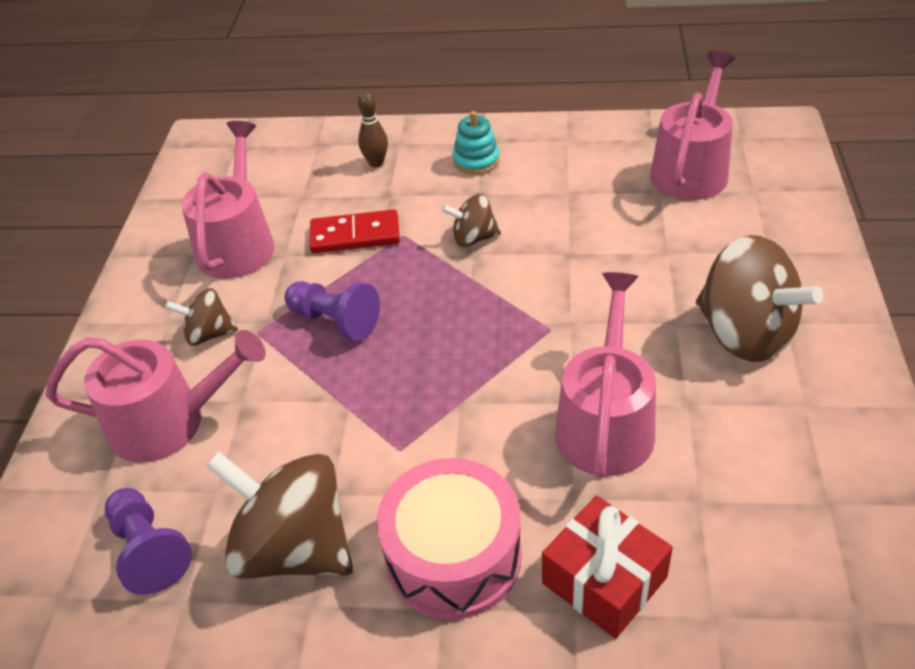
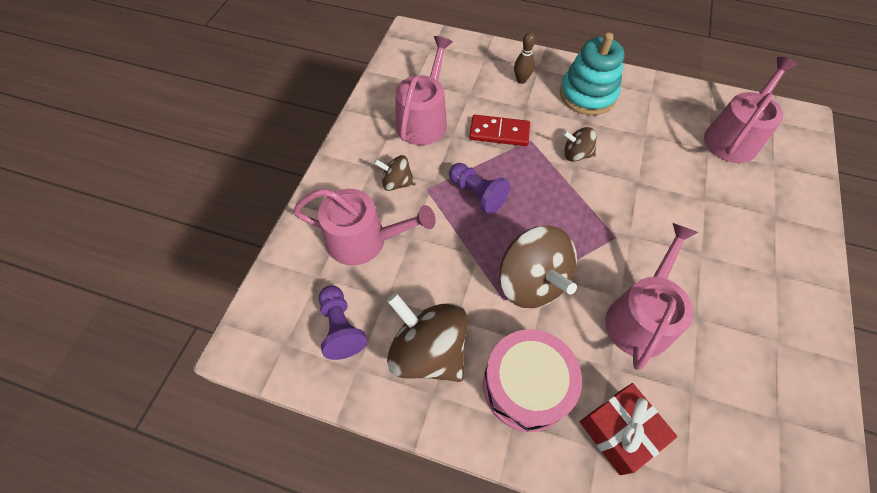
camera: 10 degrees right, 15 degrees up
(476, 161) = (587, 95): turquoise stacking toy -> turquoise stacking toy, size x1.81
(745, 334) = (747, 276): brown spinning top -> brown spinning top (531, 282)

